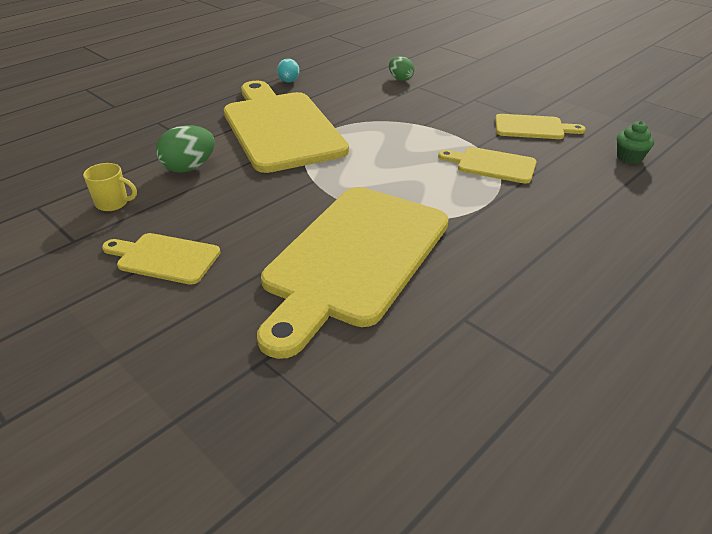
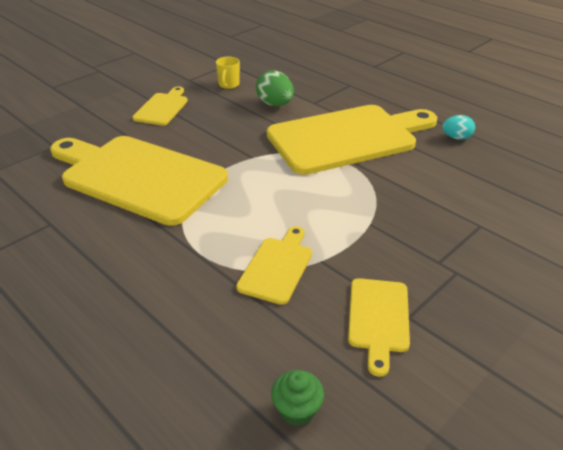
camera: 90 degrees right, 0 degrees up
(400, 79) = (498, 212): green egg -> none

